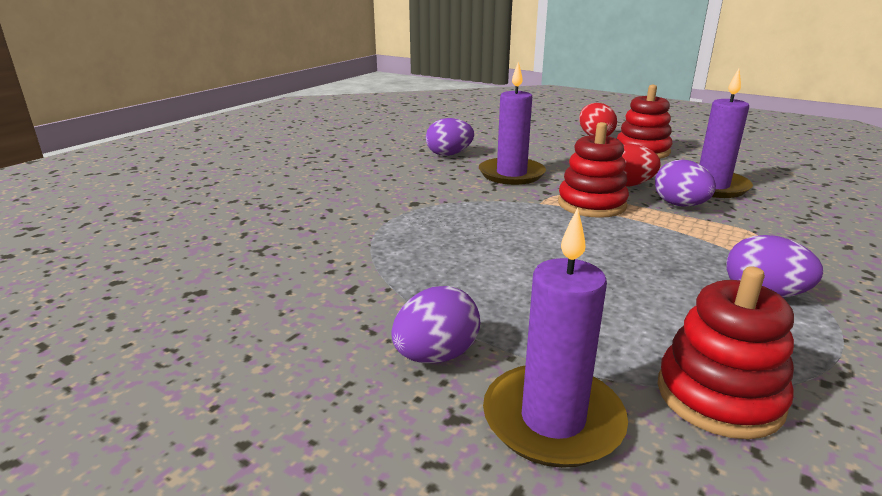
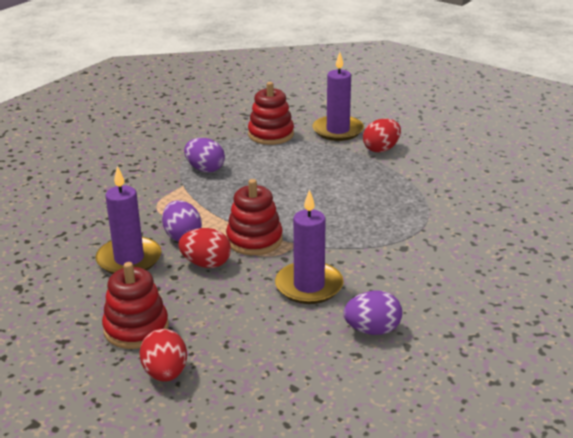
camera: 175 degrees left, 5 degrees up
(436, 355) = (381, 149): purple egg -> red egg

